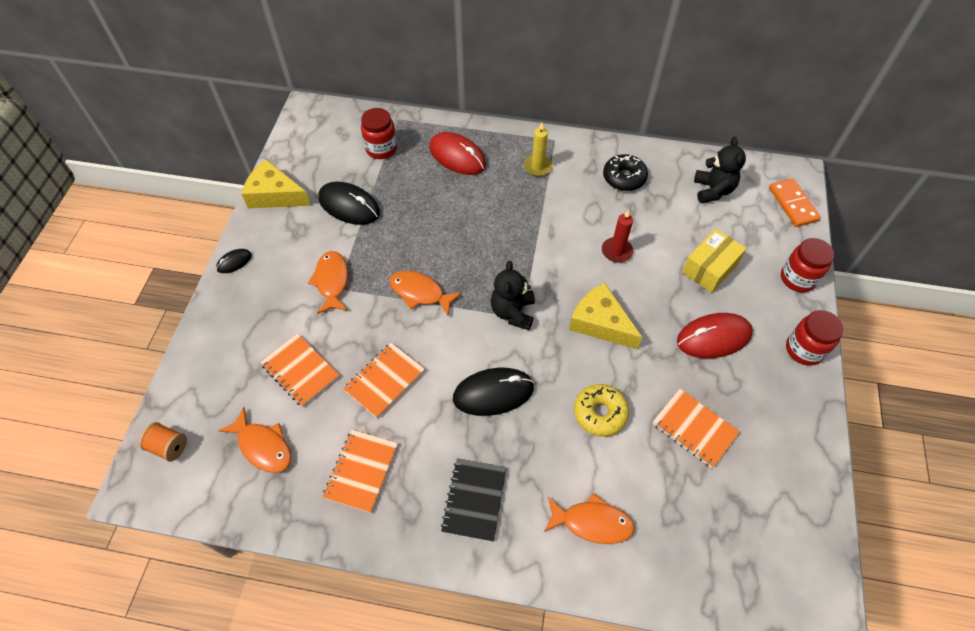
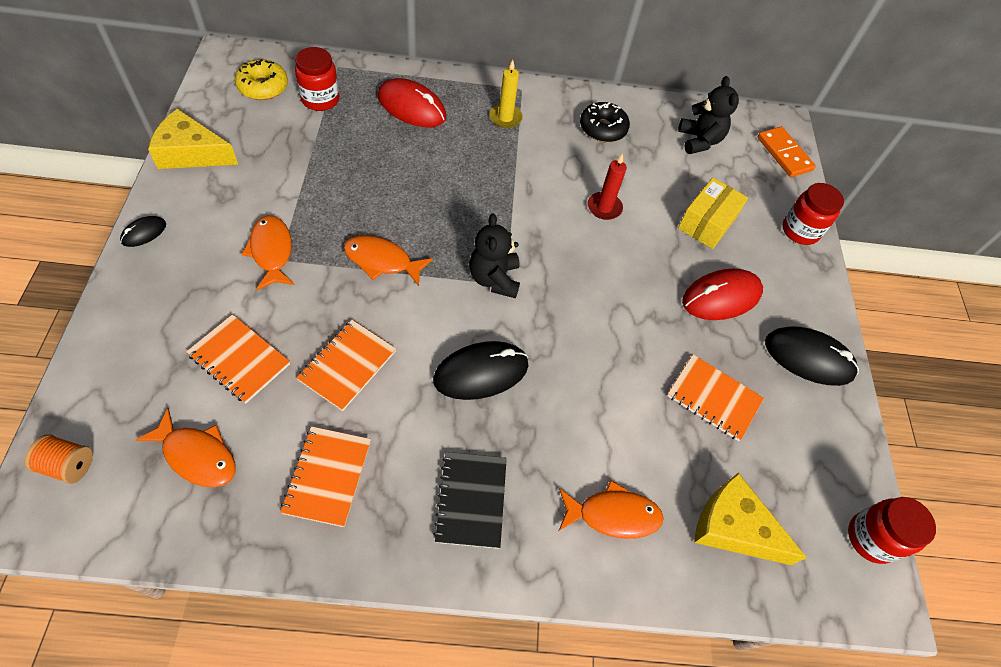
camera: 15 degrees left, 0 degrees up
(349, 206) = (286, 164): black mouse -> black mouse (808, 358)
(600, 323) = (595, 286): yellow cheese -> yellow cheese (733, 527)
(600, 413) = (607, 388): yellow donut -> yellow donut (263, 87)
(804, 350) = (817, 306): red jar -> red jar (871, 538)

